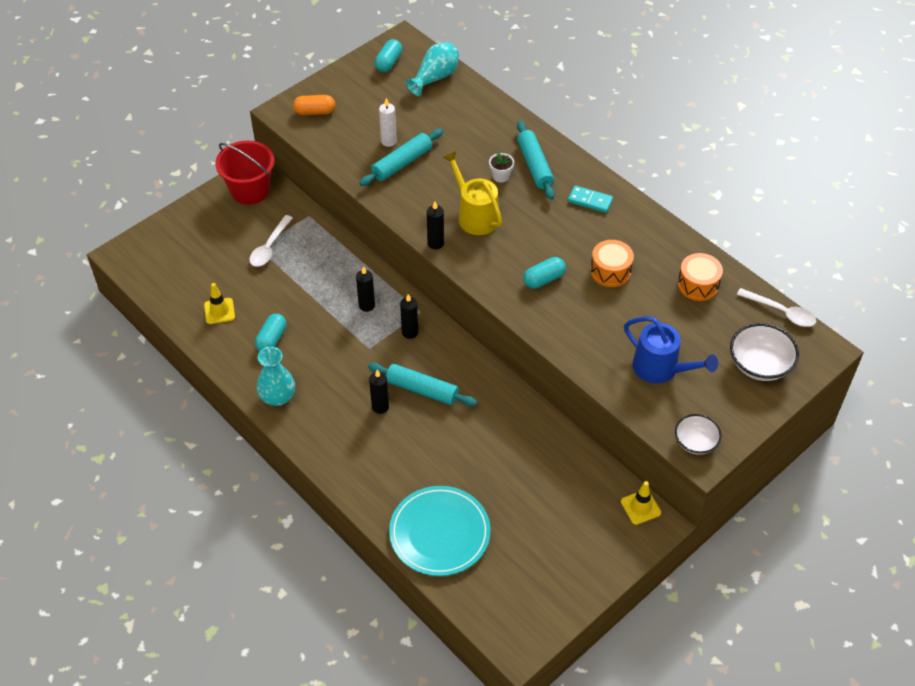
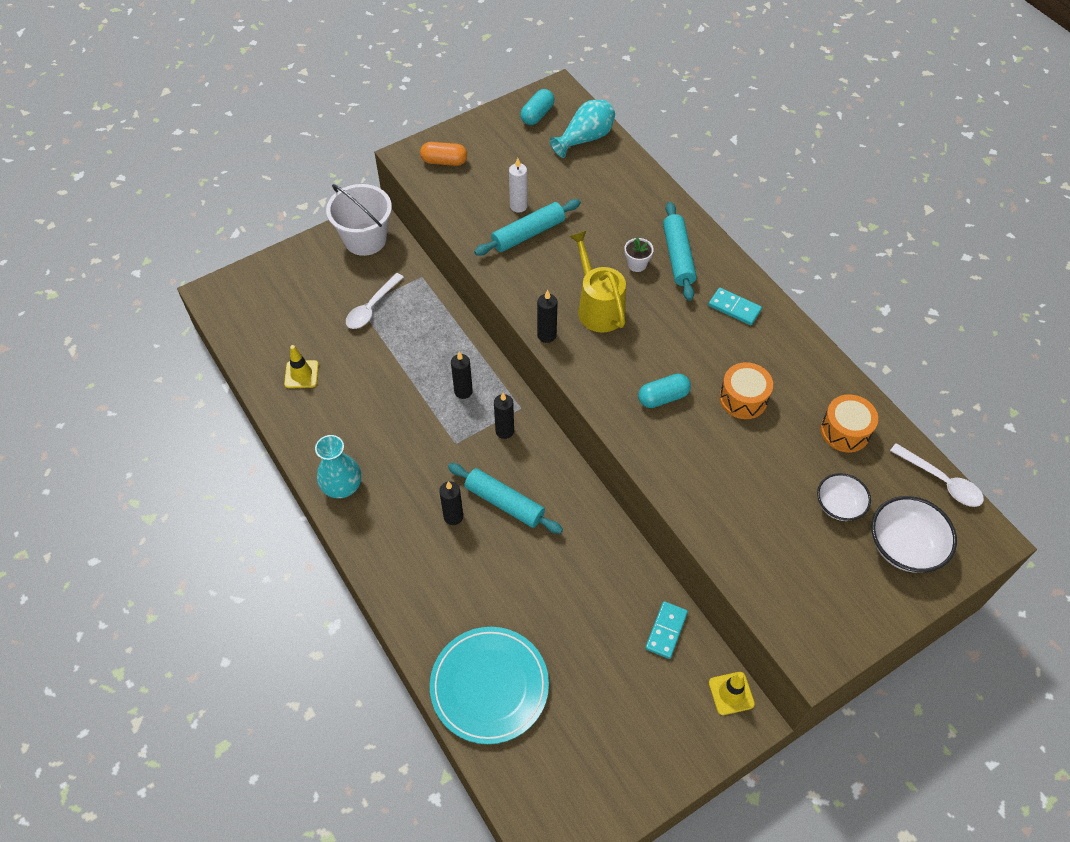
camera: 10 degrees right, 5 degrees up
(250, 190) = (365, 239): red bucket -> white bucket
(272, 339) = (351, 416): turquoise capsule -> none
(578, 468) = (666, 630): none -> turquoise domino
(660, 368) = (782, 532): blue watering can -> none
(695, 442) = (809, 636): white bowl -> white bowl (839, 505)

